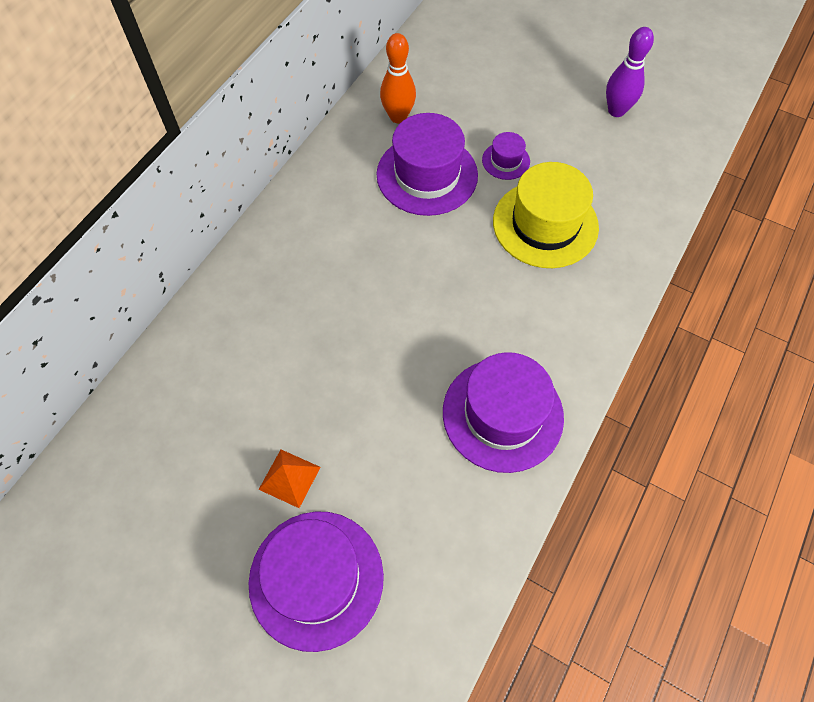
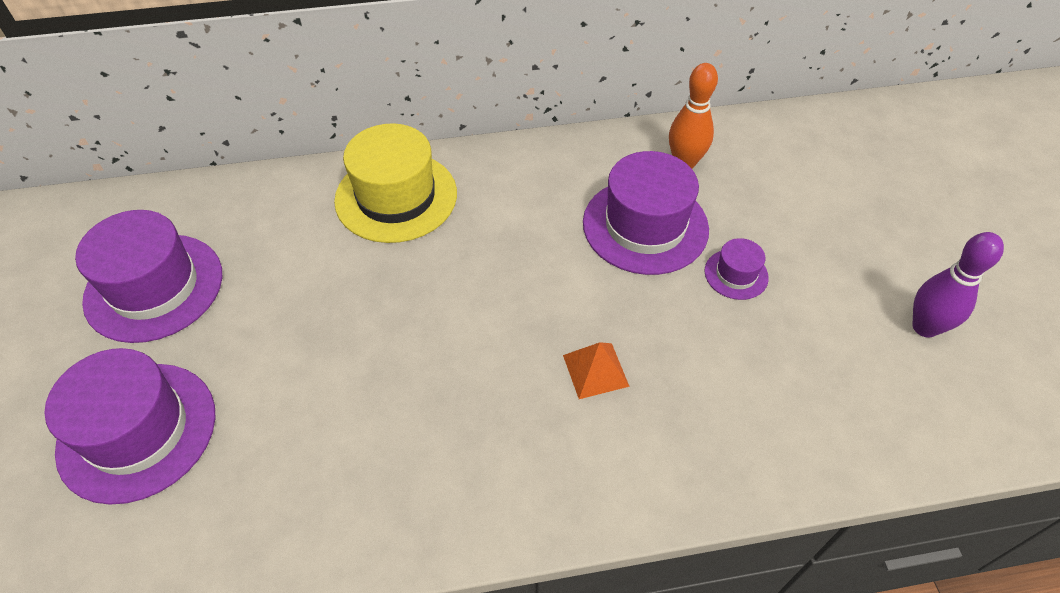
camera: 50 degrees right, 10 degrees down
(289, 478) = (227, 342): orange pyramid -> orange pyramid (595, 370)
(502, 414) = (430, 472): purple hat -> purple hat (154, 287)
(545, 224) = (698, 358): yellow hat -> yellow hat (396, 197)

